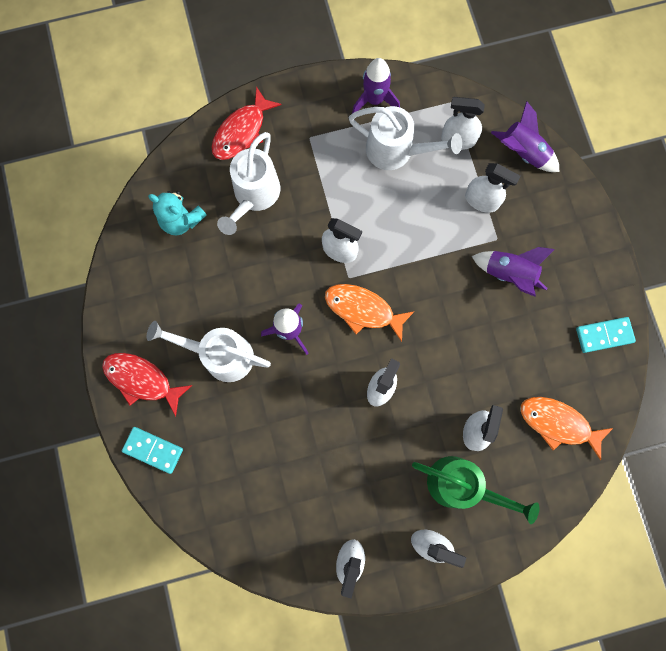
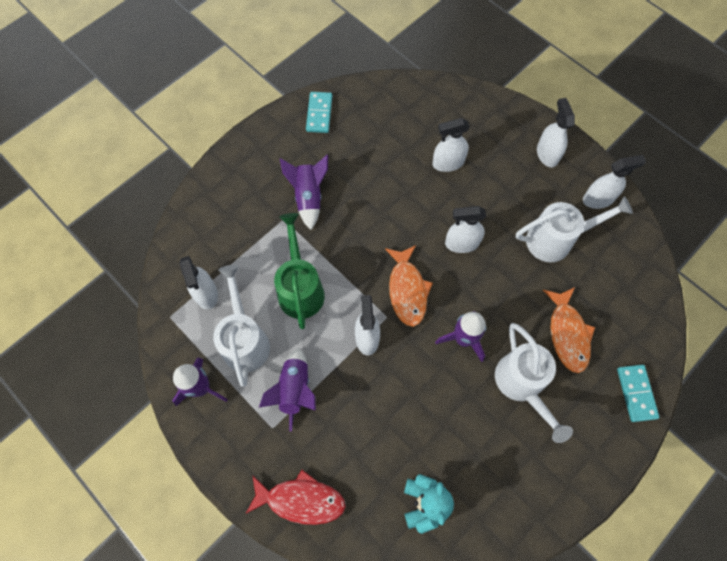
camera: 120 degrees left, 10 degrees down
(142, 380) = (590, 442): red fish -> none
(254, 196) = (360, 446): white watering can -> white watering can (556, 240)
(461, 485) = (493, 154): green watering can -> green watering can (300, 288)
(482, 200) = (255, 247): white spray bottle -> none
(523, 152) = (192, 236): purple rocket -> purple rocket (294, 390)
(558, 423) = (405, 114): orange fish -> orange fish (567, 334)
(604, 335) = (319, 113): turquoise domino -> turquoise domino turned 45 degrees clockwise

